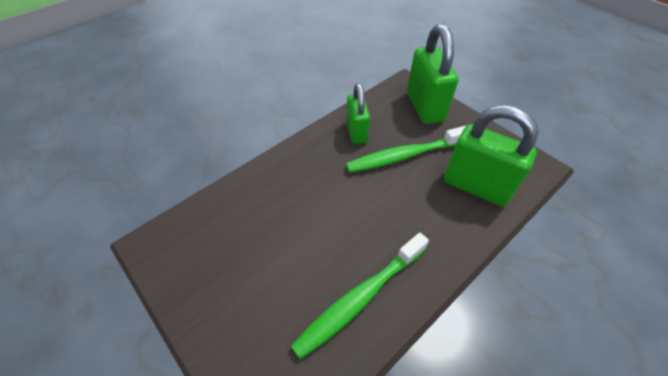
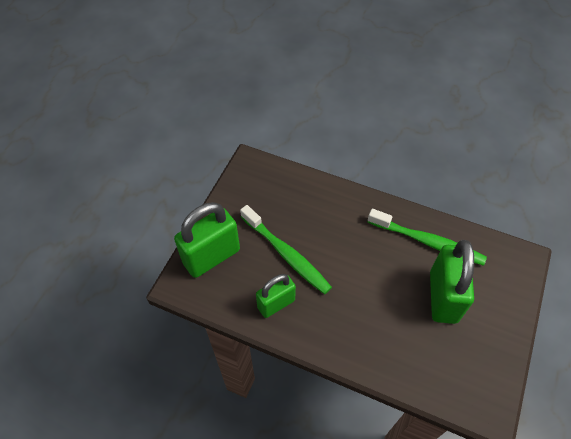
camera: 115 degrees left, 5 degrees up
(476, 186) = (294, 198): green padlock -> green padlock (443, 297)

